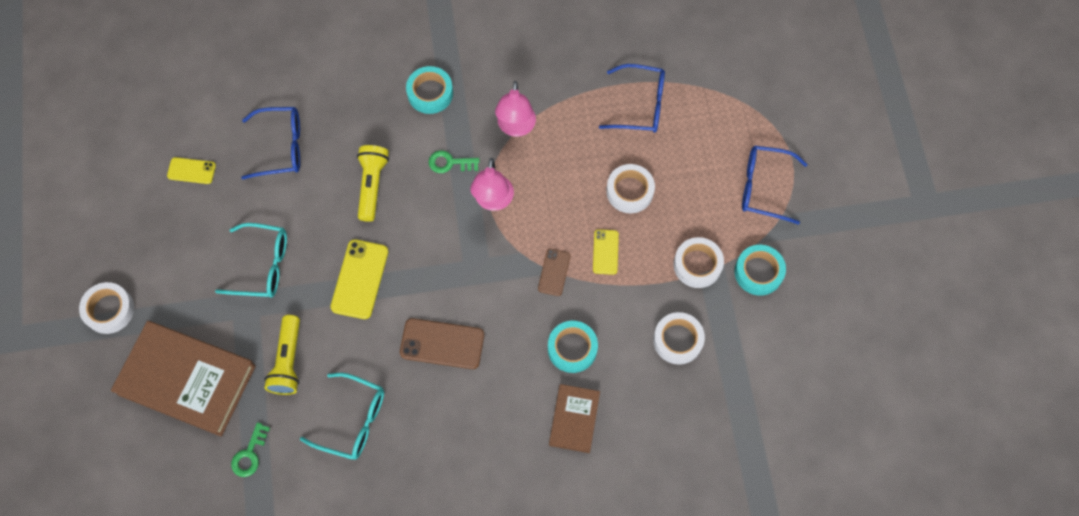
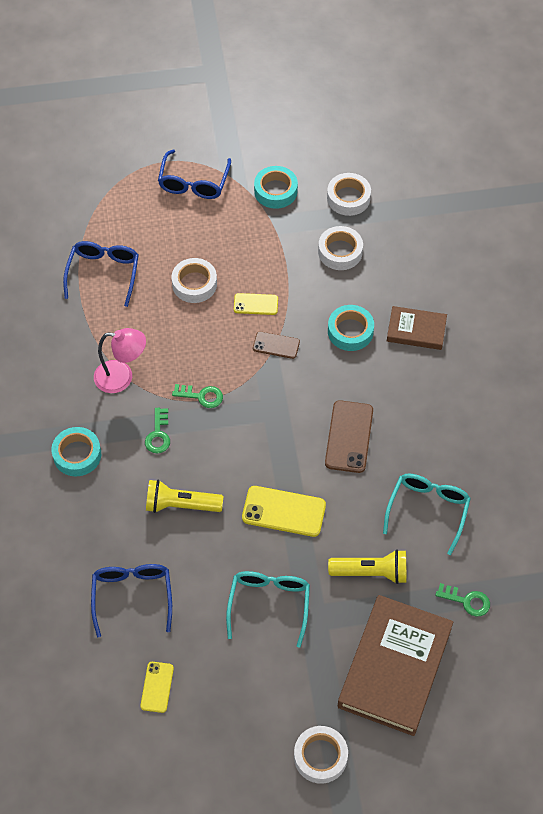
camera: 90 degrees left, 10 degrees down
(493, 201) = (201, 396): pink lamp -> green key
(697, 265) = (268, 235): white tape -> white tape (348, 198)

